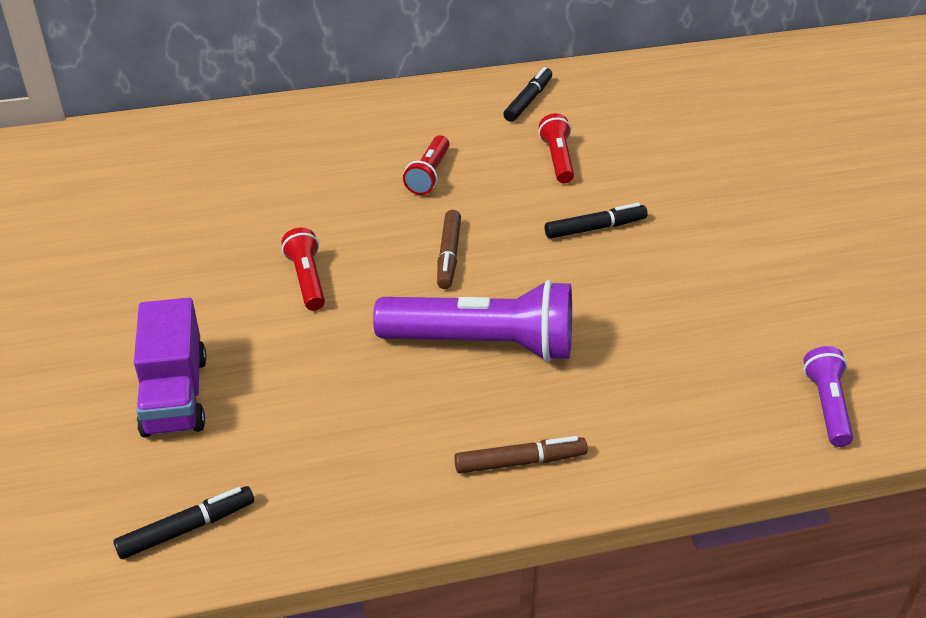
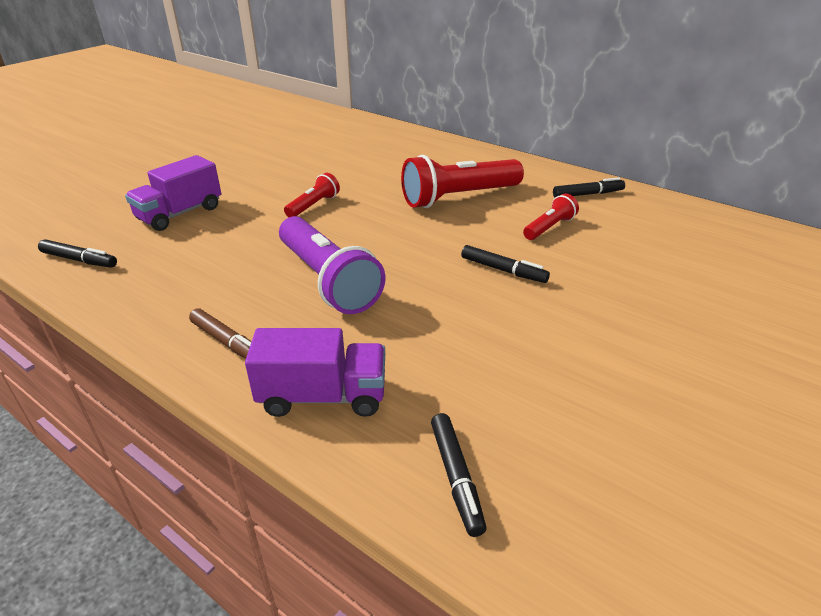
camera: 50 degrees right, 5 degrees down
(429, 175) = (459, 197): red flashlight -> red flashlight, size x1.97
(449, 255) = (395, 234): brown marker -> none
(667, 433) = (323, 396): none -> purple truck
(827, 406) = (456, 477): purple flashlight -> black marker

